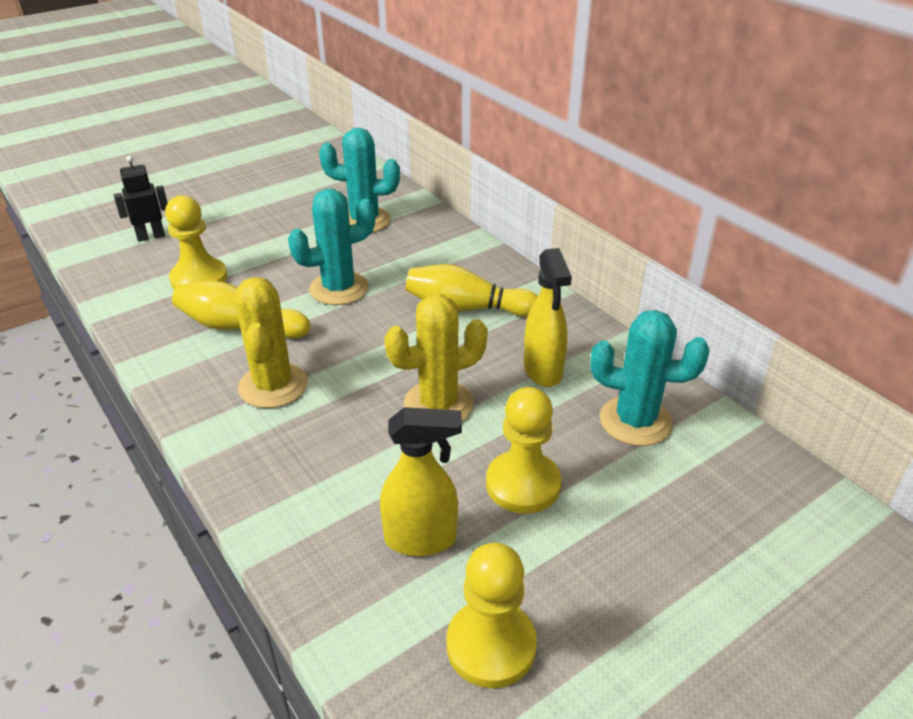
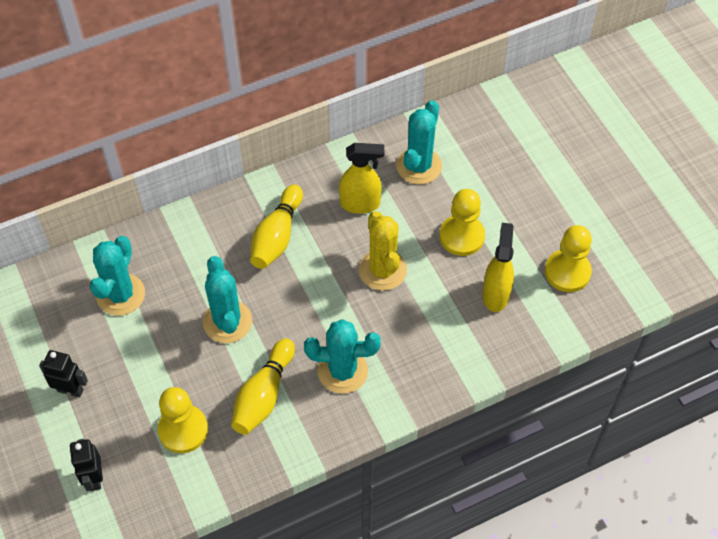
camera: 80 degrees left, 20 degrees up
(251, 210) = (70, 390): none -> black robot
(273, 386) = (342, 371): yellow cactus -> turquoise cactus

